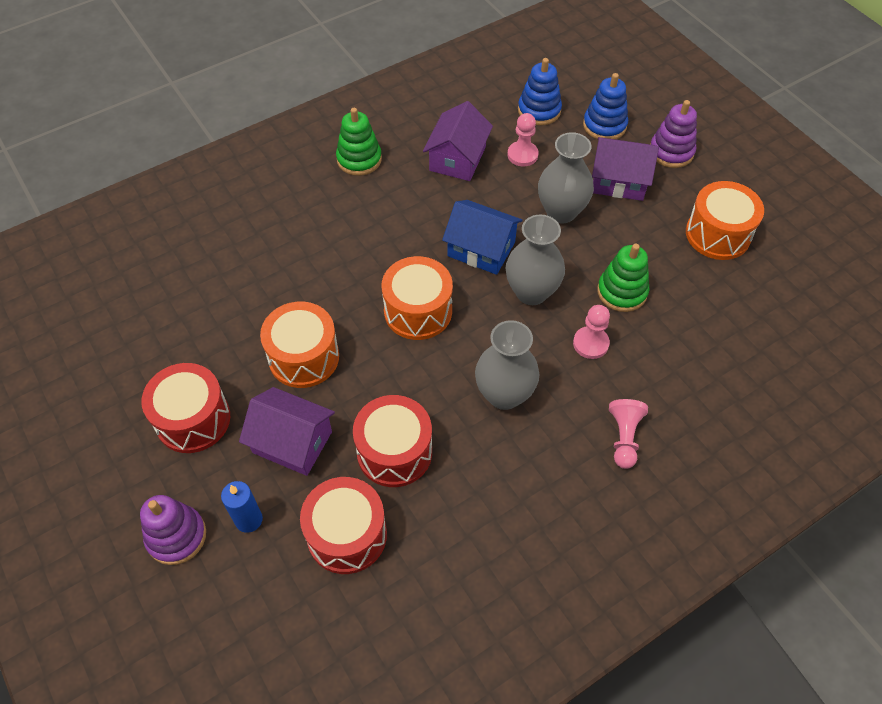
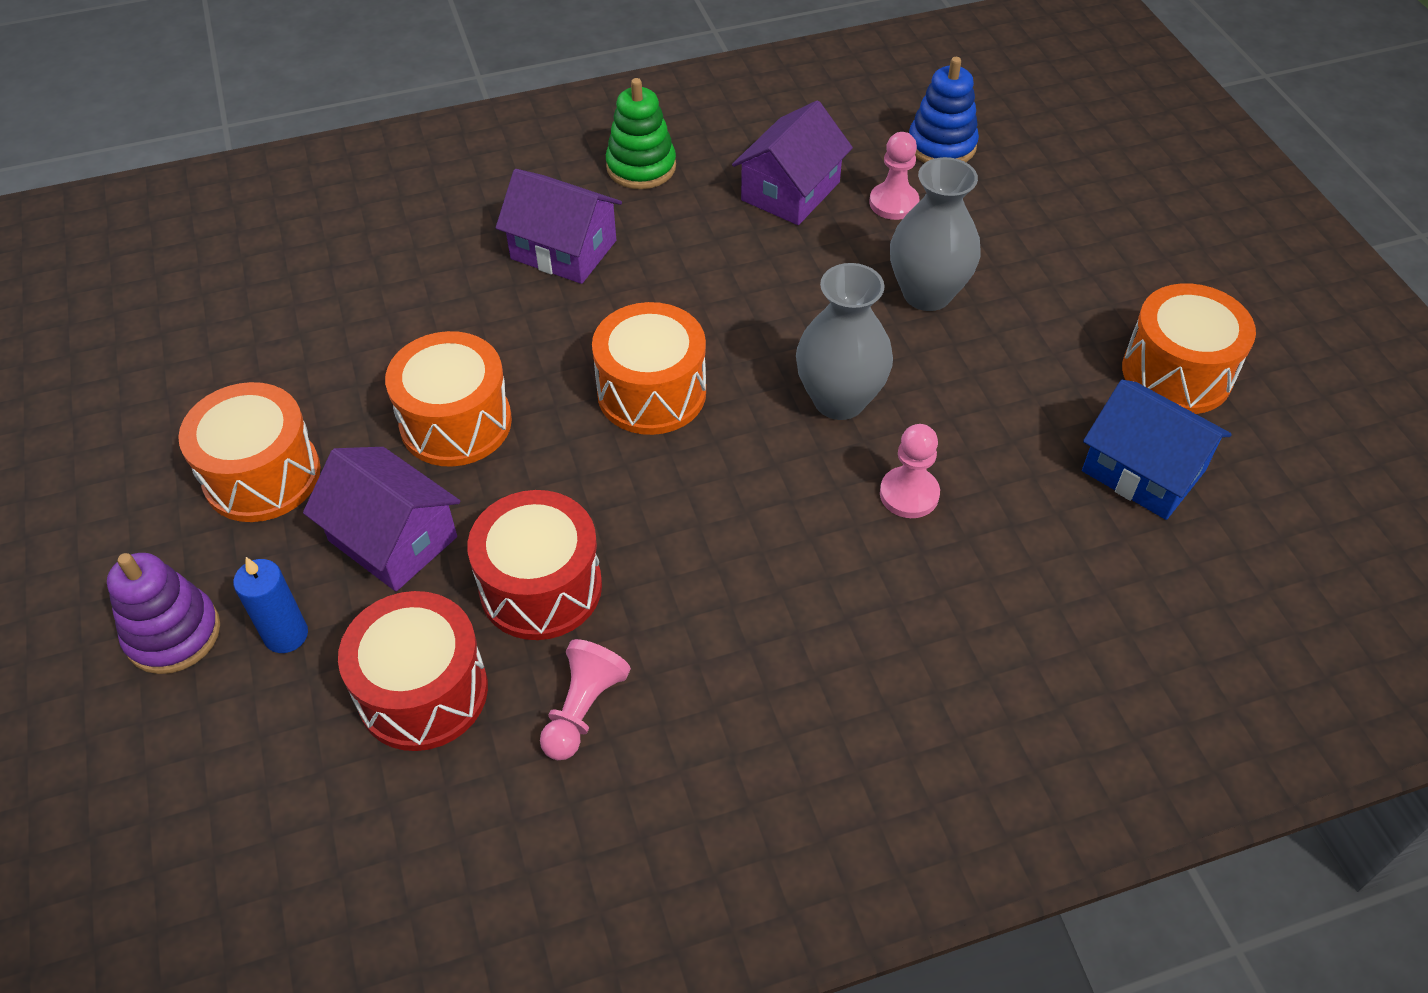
camera: 15 degrees right, 5 degrees down
(193, 419) = (262, 476): red drum -> orange drum
(481, 249) = (781, 323): blue house -> blue house (1143, 471)
(504, 394) = (743, 540): grey vase -> none
(604, 125) = (1039, 183): blue stacking toy -> none
(619, 181) = (1036, 266): purple house -> purple house (563, 250)
(622, 292) = (986, 428): green stacking toy -> none
(624, 437) = (916, 647): pink pawn -> pink pawn (583, 709)
(671, 152) = (1137, 239): purple stacking toy -> none

